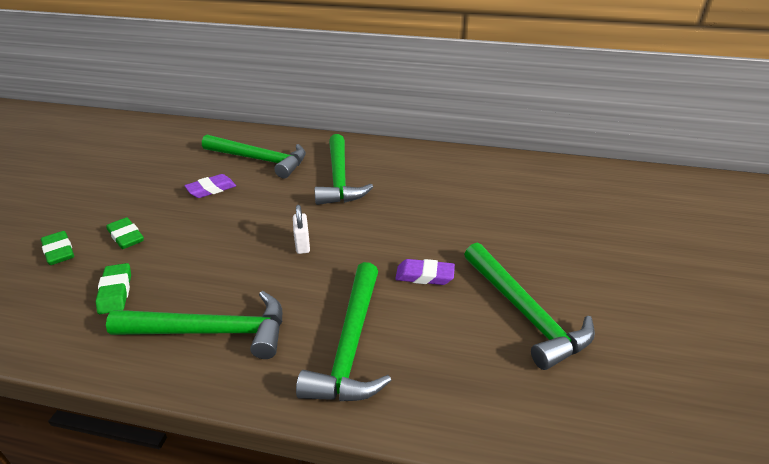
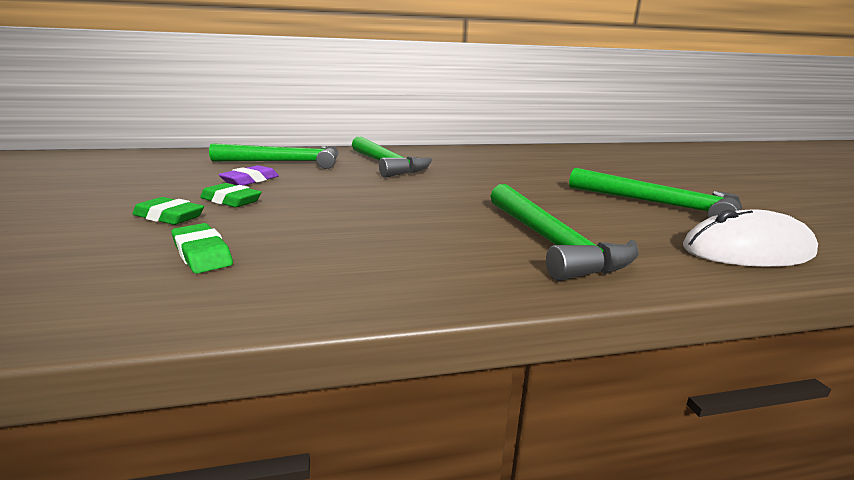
camera: 25 degrees left, 15 degrees down
(59, 251) = (67, 238): green eraser -> green eraser (231, 201)
(212, 332) = (383, 260): green hammer -> none
(302, 245) = (404, 198): white padlock -> none
(424, 276) = (548, 199): purple eraser -> none
(510, 410) = (747, 251): none -> white mouse

